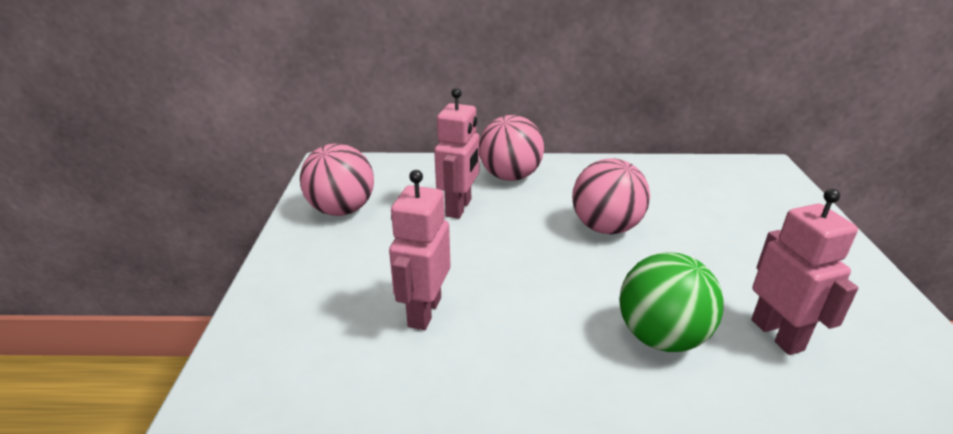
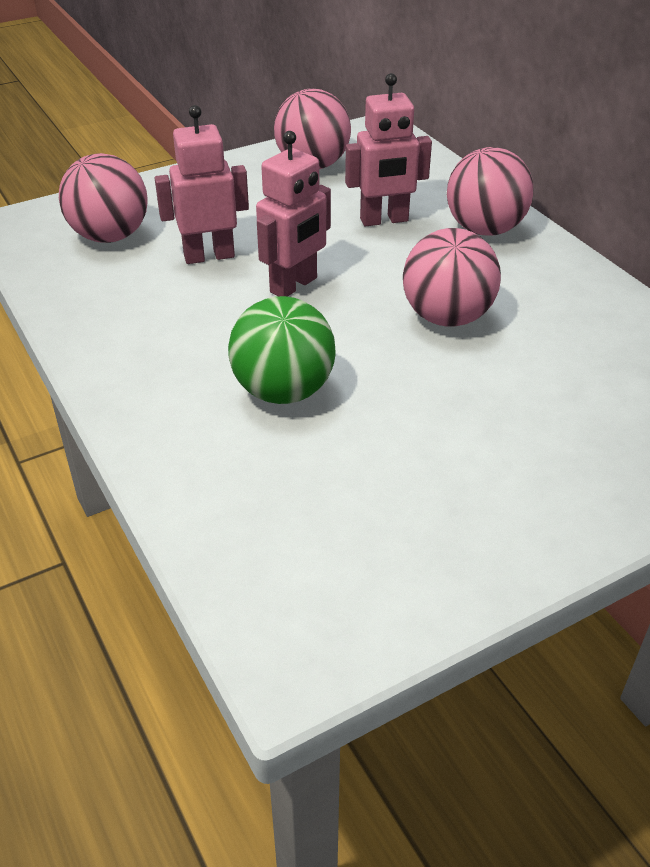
camera: 60 degrees right, 10 degrees up
(318, 369) = (110, 236): none -> pink ball
(777, 335) = (353, 469): pink robot -> pink robot (294, 285)

